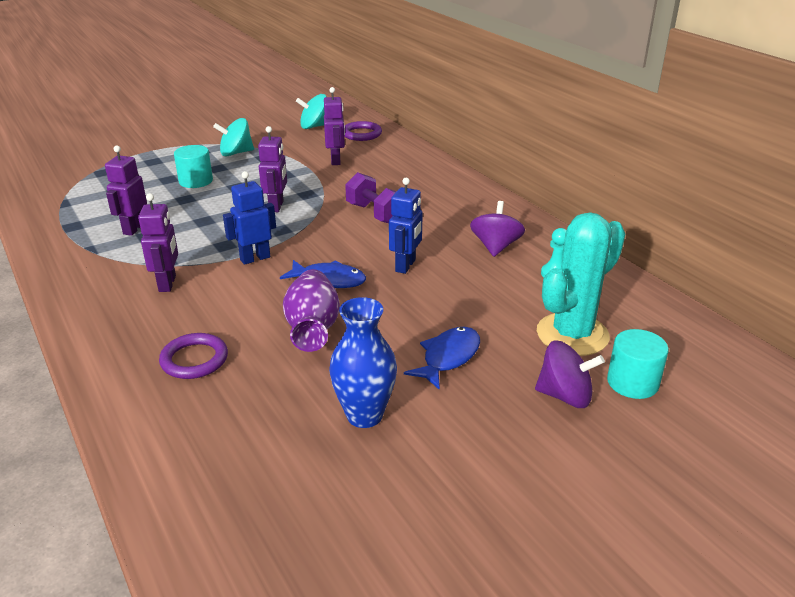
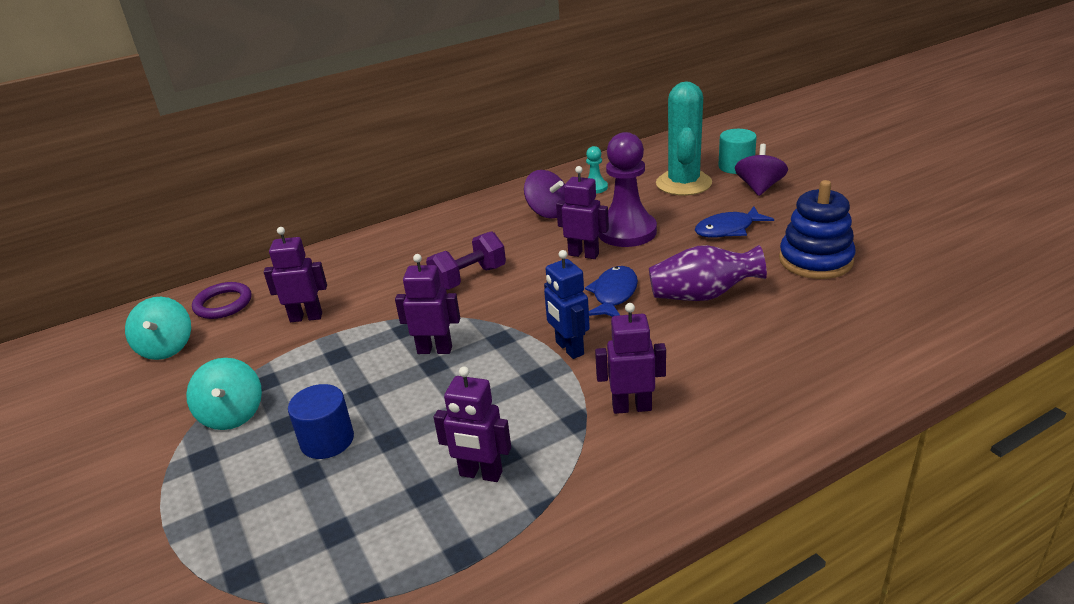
camera: 85 degrees left, 0 degrees up
(194, 360) = (774, 358): purple ring -> none
(196, 181) = (327, 440): turquoise cylinder -> blue cylinder
(364, 415) = (815, 260): blue vase -> blue stacking toy
(406, 266) = (583, 254): blue robot -> purple robot
(448, 357) = (728, 229): blue fish -> blue fish turned 60 degrees counterclockwise
(449, 290) = (627, 232): none -> purple pawn
(495, 247) = (548, 212): purple spinning top -> purple spinning top turned 150 degrees counterclockwise
(572, 334) = (683, 183): turquoise cactus -> turquoise cactus turned 45 degrees clockwise

